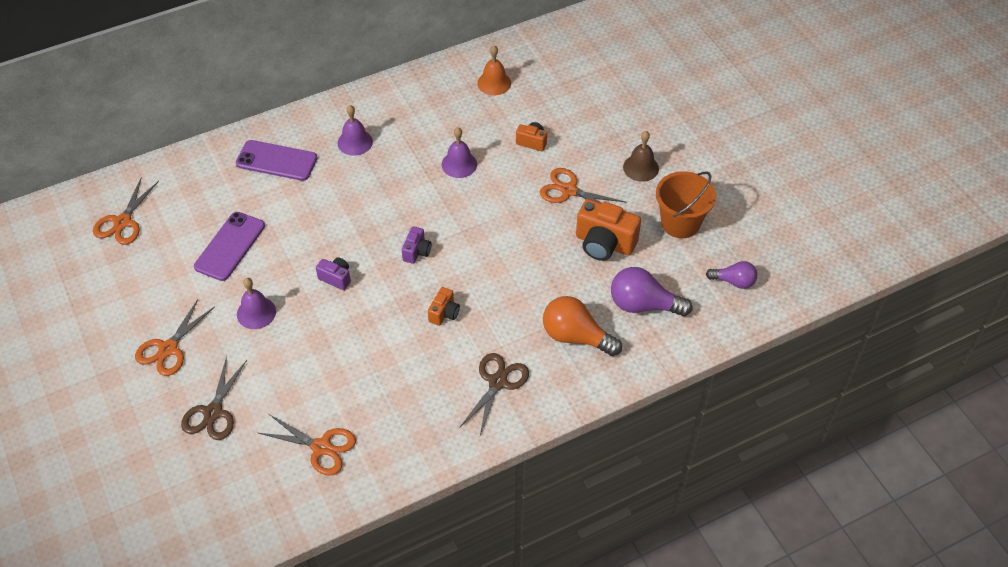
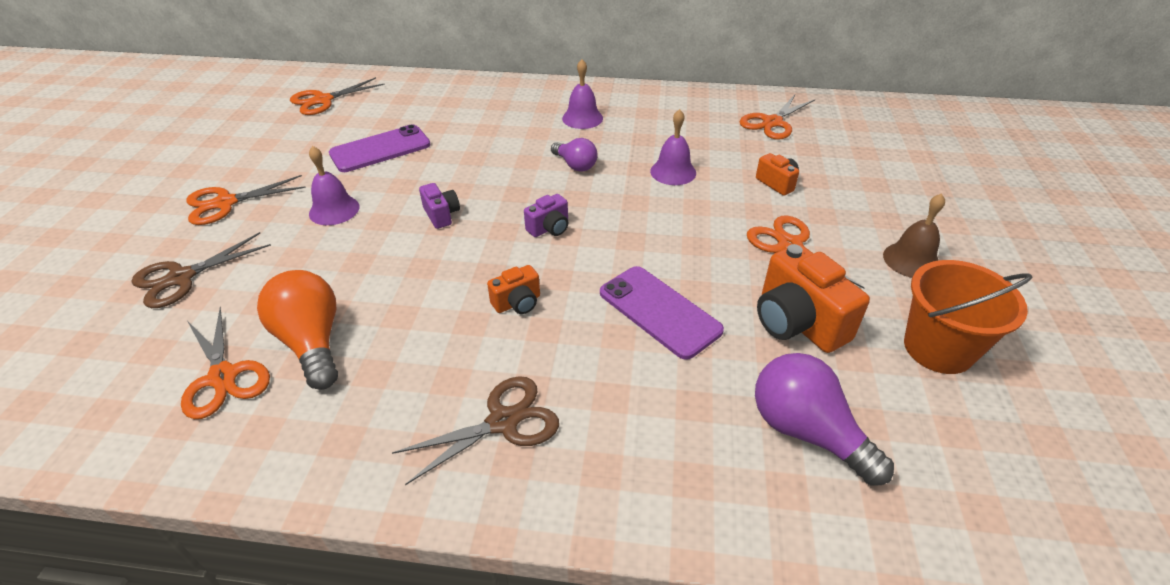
camera: 35 degrees right, 10 degrees down
(276, 161) = (496, 106): purple phone -> purple phone (659, 311)
(494, 83) = (772, 122): orange bell -> orange scissors
(576, 337) = (665, 421): orange light bulb -> orange light bulb (312, 342)
(734, 281) = (997, 477): purple light bulb -> purple light bulb (575, 165)

